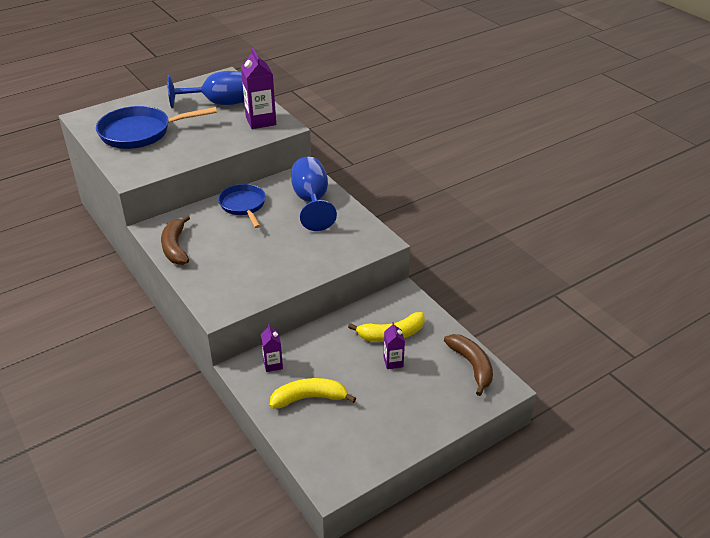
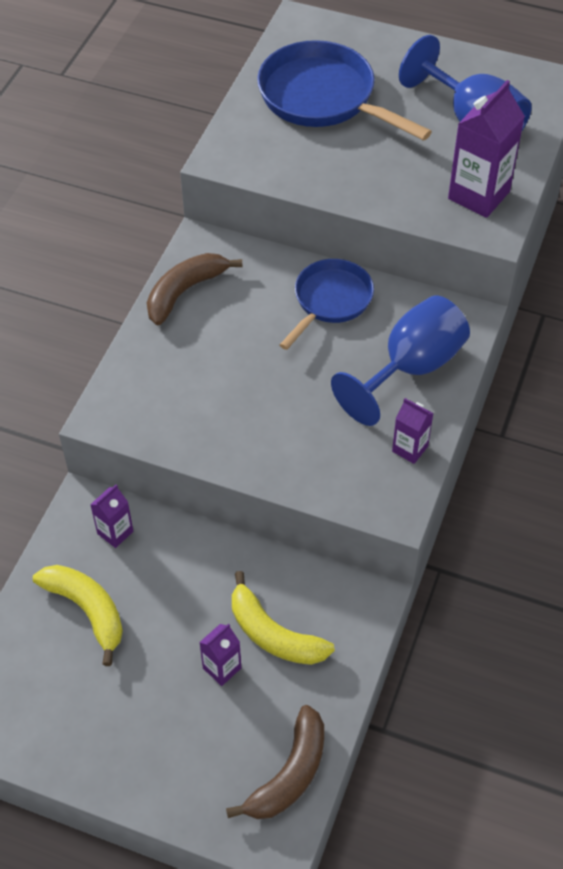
camera: 55 degrees right, 15 degrees up
(355, 222) = (410, 449): none -> purple carton

